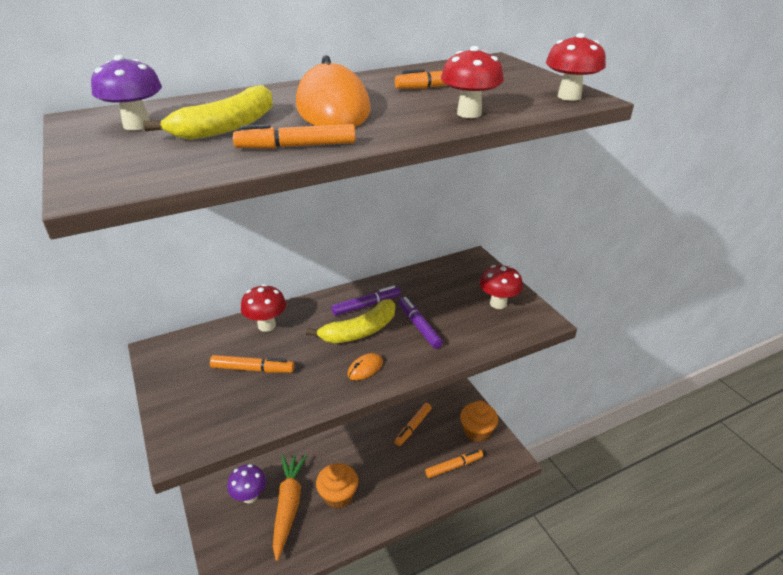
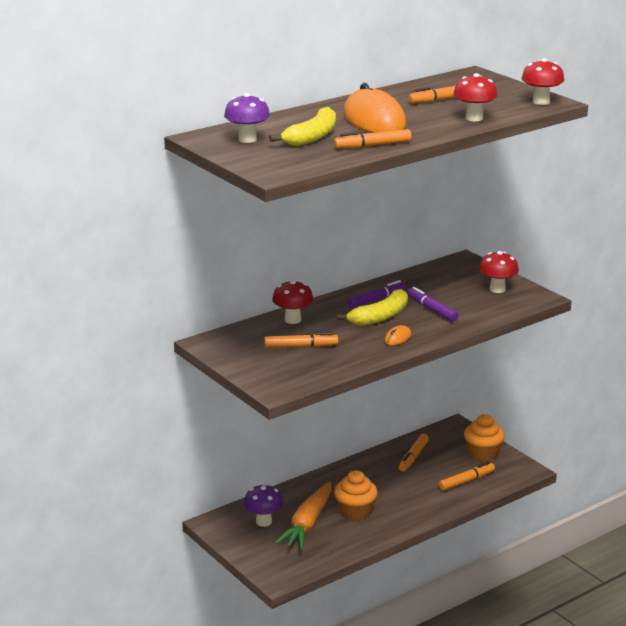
camera: 10 degrees left, 10 degrees down
(288, 506) = (307, 524): orange carrot -> orange carrot turned 150 degrees counterclockwise

